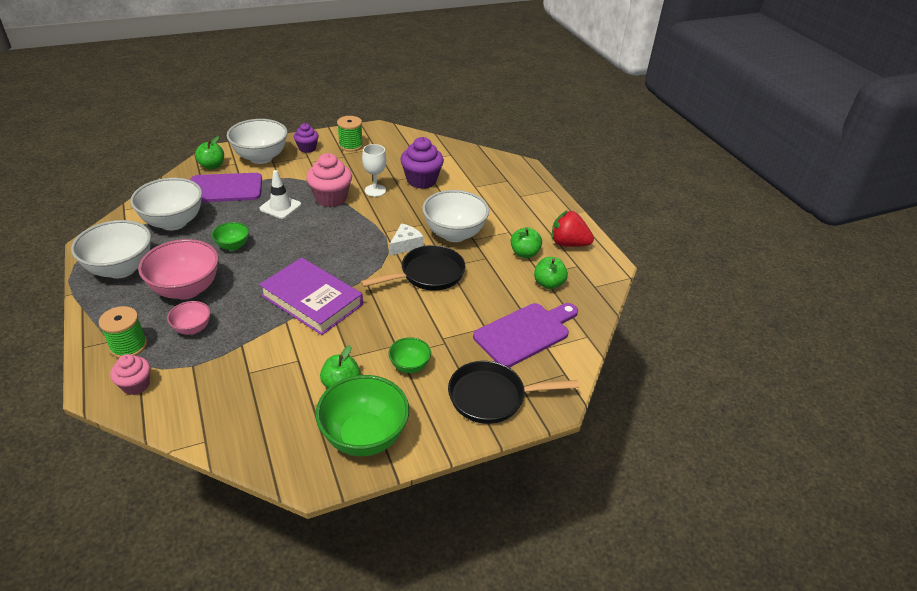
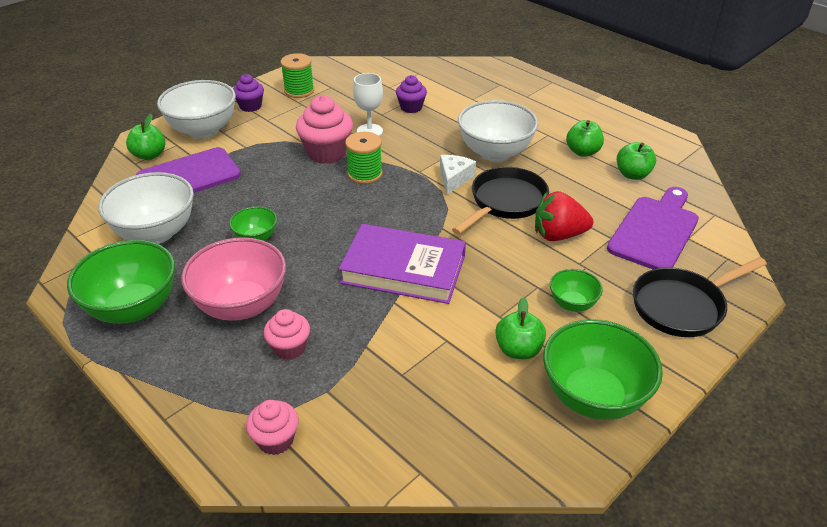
camera: 20 degrees left, 0 degrees up
(121, 269) = (134, 308): white bowl -> green bowl
(128, 346) = (225, 397): green spool -> green spool (365, 174)
(192, 328) = (289, 348): pink bowl -> pink cupcake
(280, 207) = (275, 178): white traffic cone -> none
(421, 180) = (411, 107): purple cupcake -> purple cupcake, size x0.60
(568, 244) = (615, 130): red strawberry -> red strawberry (558, 235)

